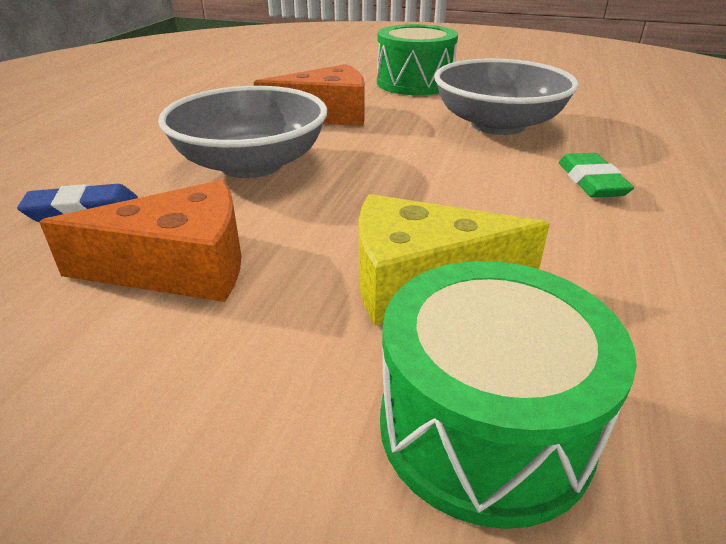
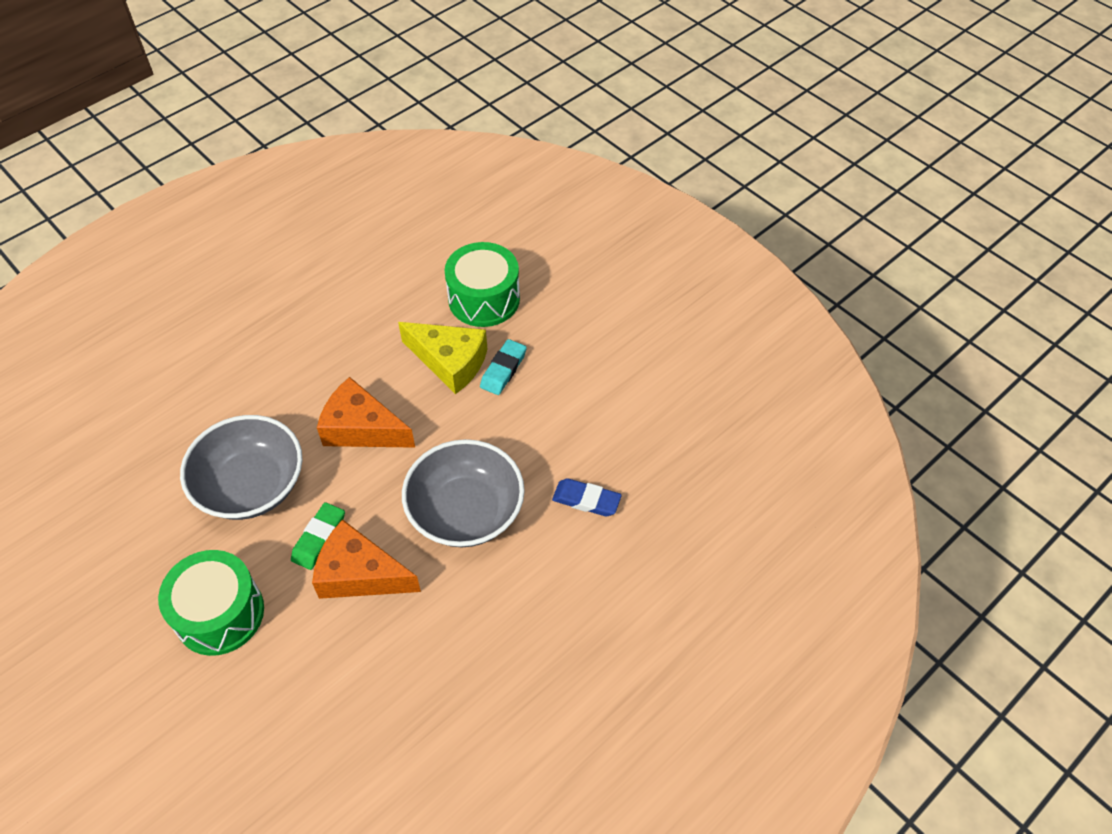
camera: 150 degrees left, 20 degrees up
(179, 267) = (549, 420): orange cheese -> orange cheese (362, 428)
(313, 305) = (503, 370): none -> turquoise eraser
(591, 181) = (286, 389): green eraser -> green eraser (319, 538)

